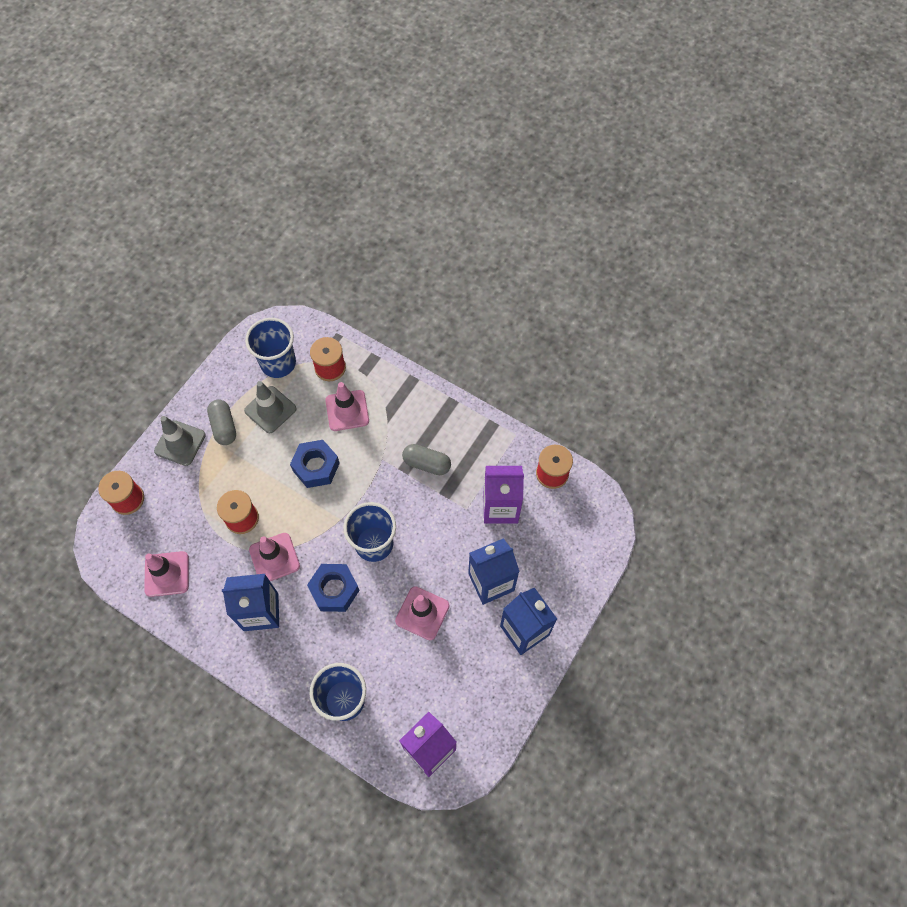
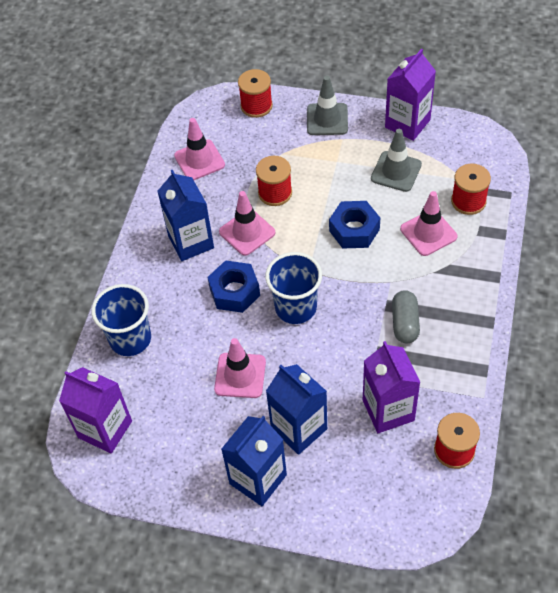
camera: 75 degrees right, 10 degrees down
(222, 379) = (407, 123): none -> purple carton
(224, 426) = (360, 144): grey capsule -> none
(278, 363) = (449, 158): blue cup -> none

